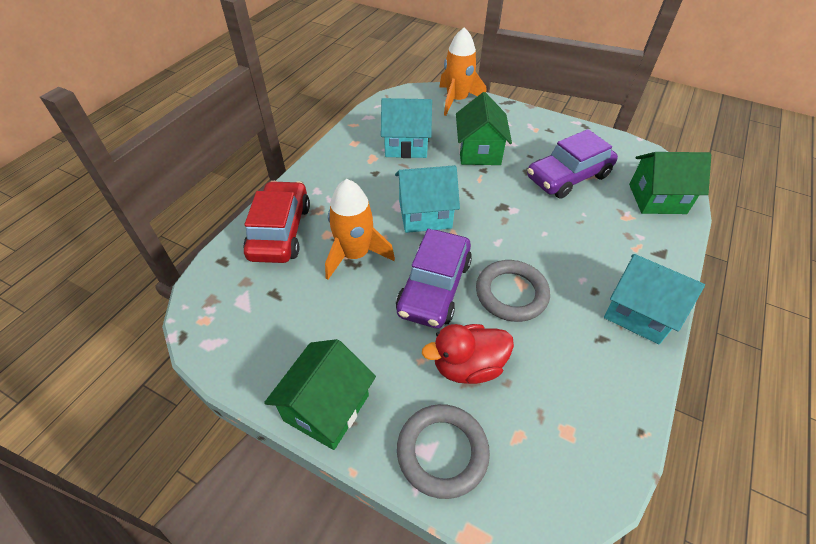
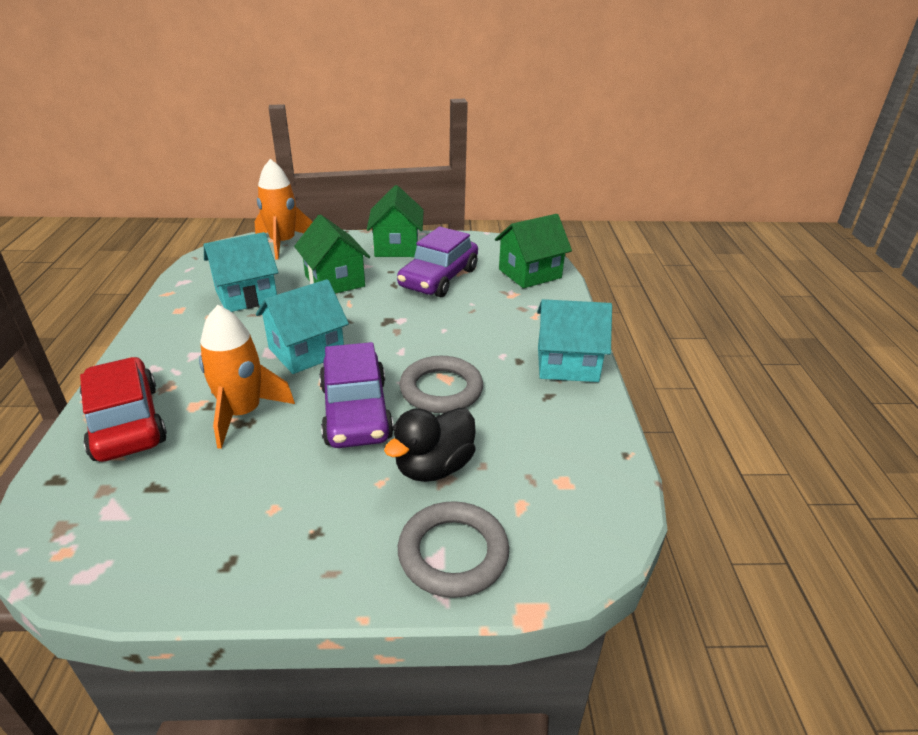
camera: 30 degrees left, 15 degrees down
(326, 408) = (294, 572): green house -> green house (397, 247)
(467, 366) = (434, 467): red duck -> black duck

